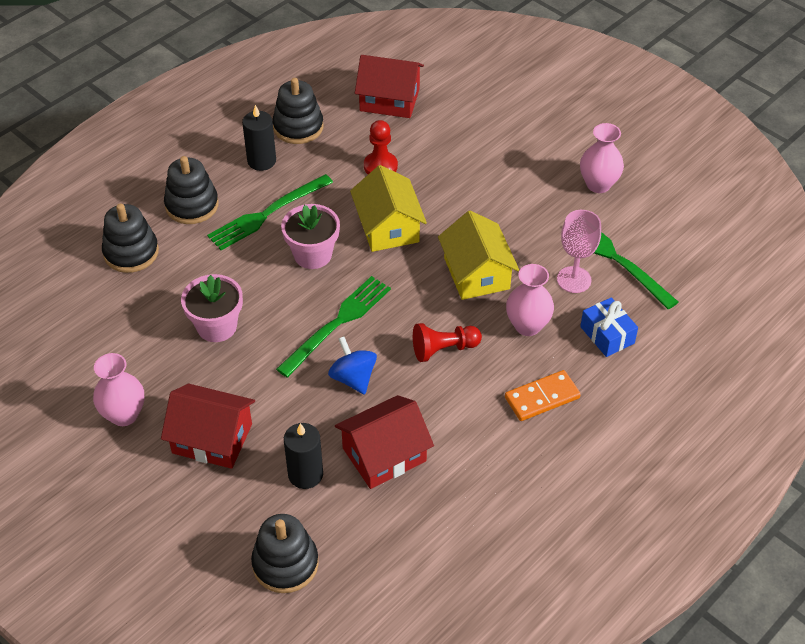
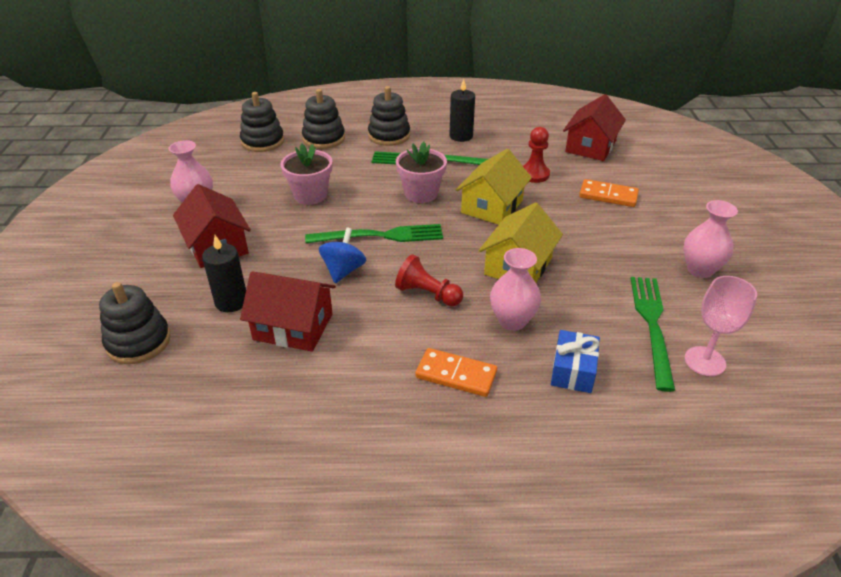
camera: 45 degrees right, 10 degrees down
(298, 127) = (508, 132): black stacking toy -> black stacking toy (263, 142)
(389, 100) = (590, 146): red house -> red house turned 60 degrees clockwise
(463, 151) = (608, 196): none -> orange domino
(574, 280) = (594, 316): pink goblet -> pink goblet (704, 361)

